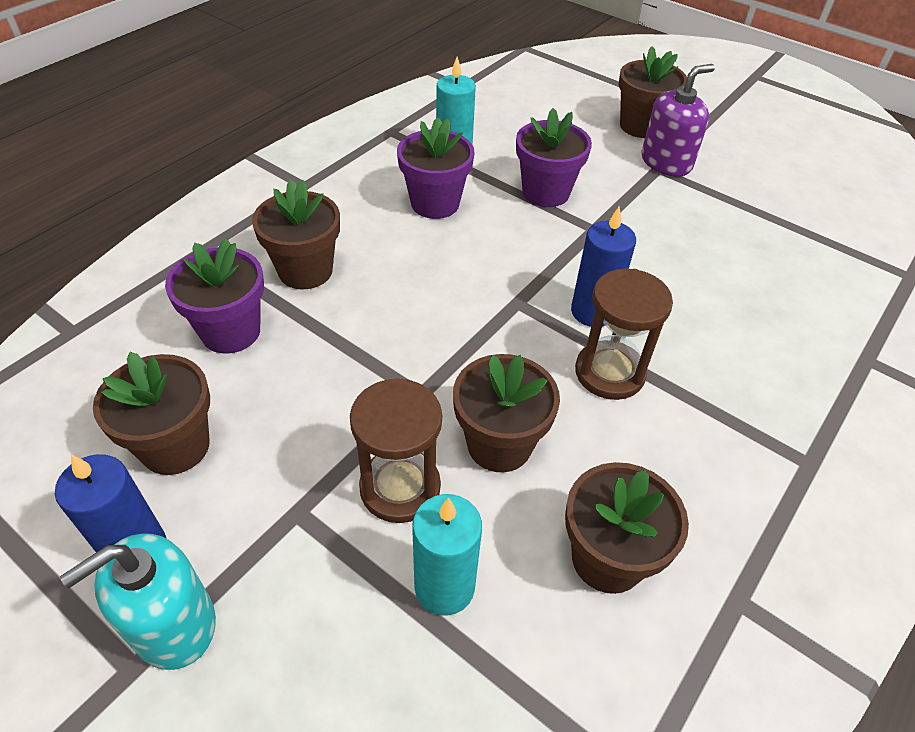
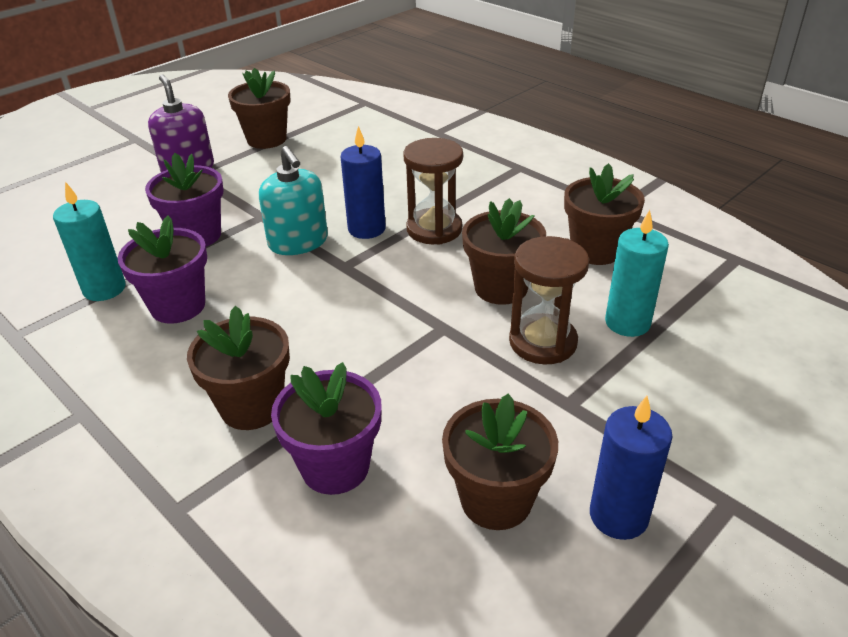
camera: 80 degrees left, 10 degrees down
(173, 624) = (686, 478): turquoise soap dispenser -> turquoise soap dispenser (298, 242)
(641, 126) = (124, 173): brown flower pot -> brown flower pot (266, 139)

